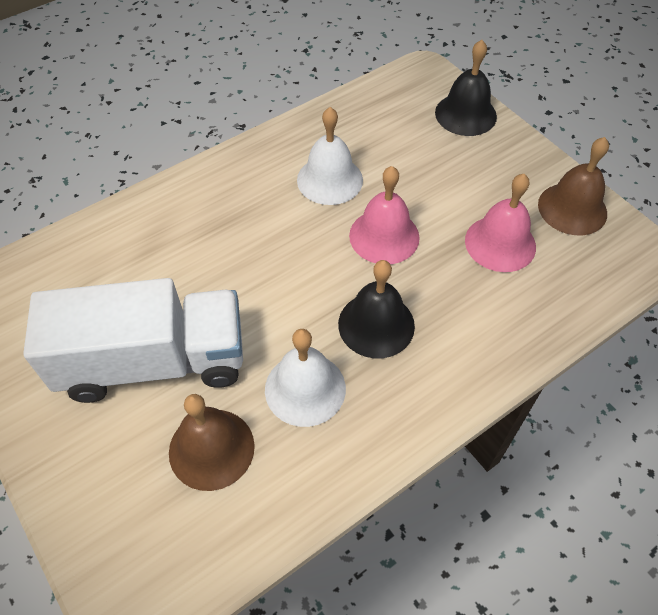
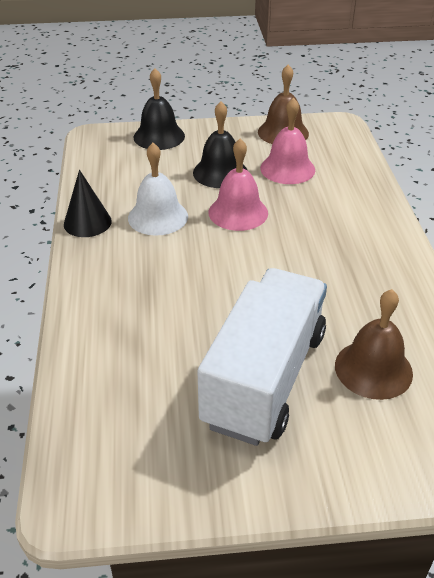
camera: 60 degrees left, 15 degrees down
(285, 137) = (87, 222): none -> black cone
(305, 389) = (348, 299): white bell -> none
(376, 324) = (315, 245): black bell -> black bell (220, 172)

